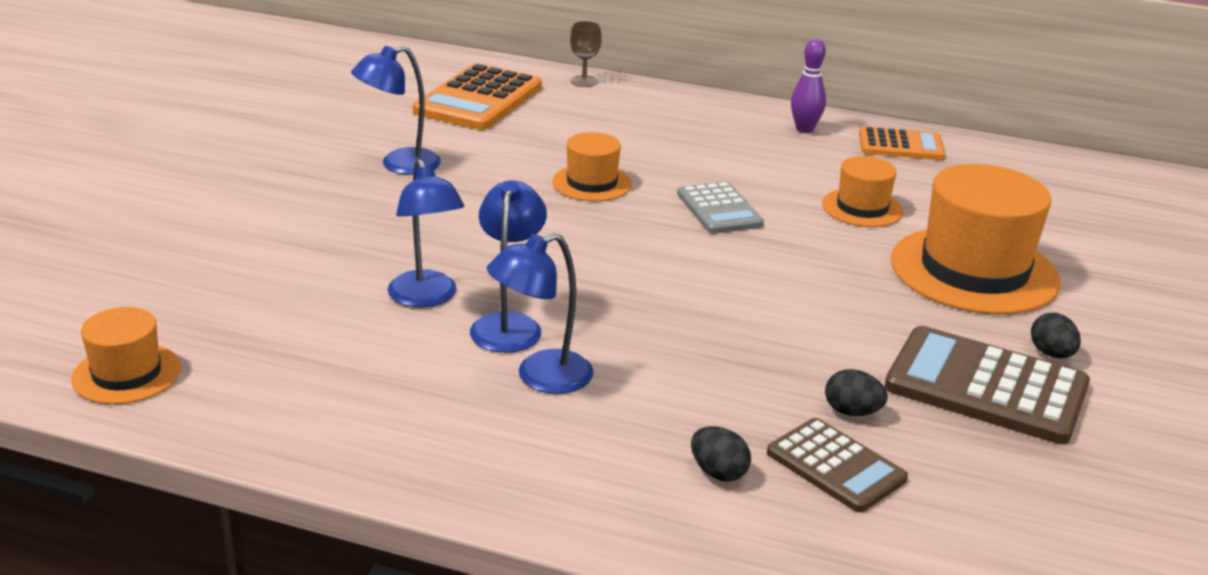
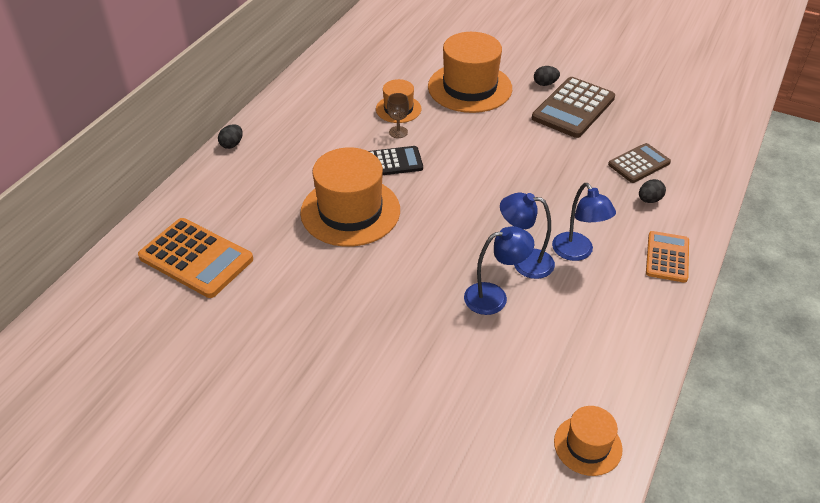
camera: 80 degrees left, 15 degrees up
(399, 165) = (304, 307): blue lamp -> none
(584, 81) = (179, 199): brown goblet -> brown goblet (398, 132)
(592, 183) = (350, 211): orange hat -> orange hat, size x1.90
(719, 209) = (393, 162): grey calculator -> black calculator
(804, 129) = (290, 111): purple bowling pin -> none
(852, 412) = (597, 151): black egg -> black egg (232, 144)
(901, 145) = (322, 79): orange calculator -> orange calculator (667, 257)

